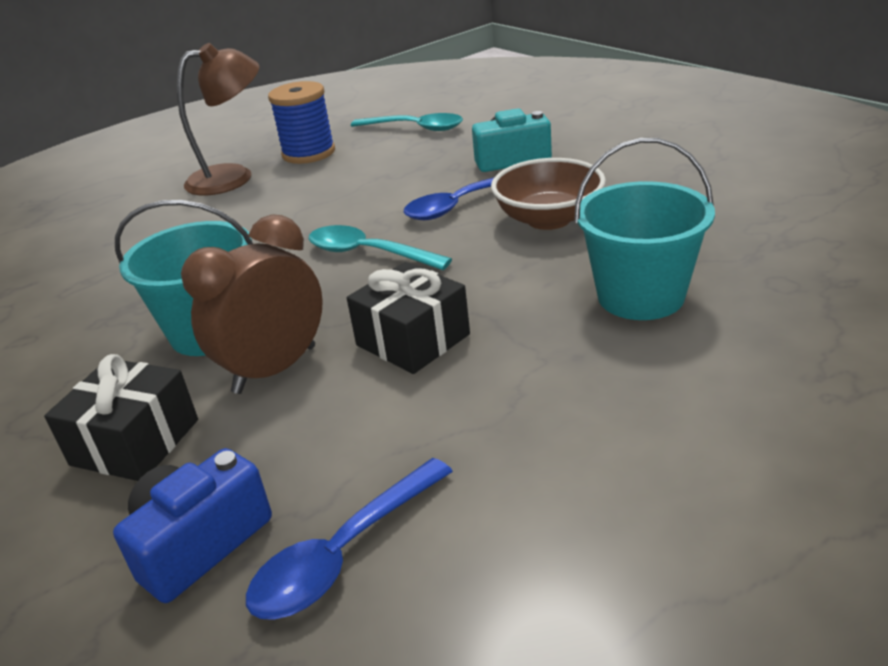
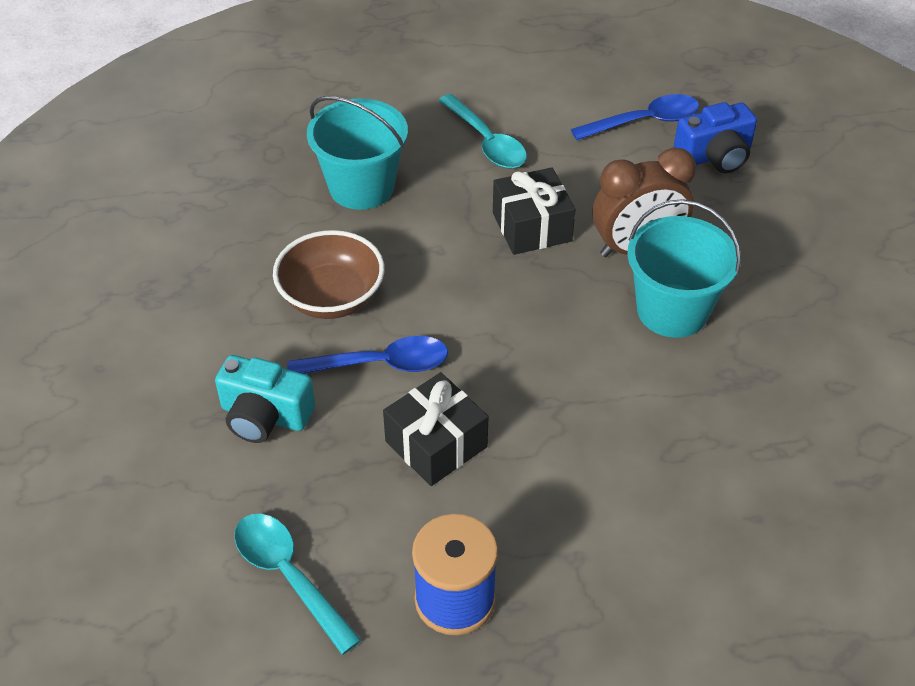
camera: 155 degrees left, 15 degrees up
(135, 442) = (744, 234): black gift -> black gift (436, 444)
(233, 177) = (574, 594): brown lamp -> none
(368, 253) = (505, 338): turquoise spoon -> turquoise spoon (486, 142)

